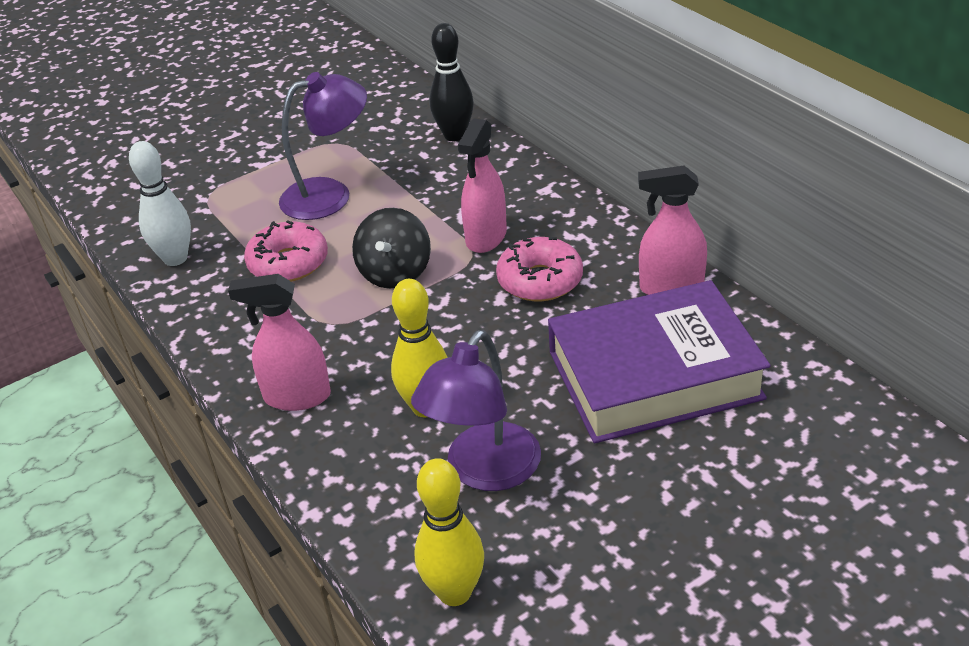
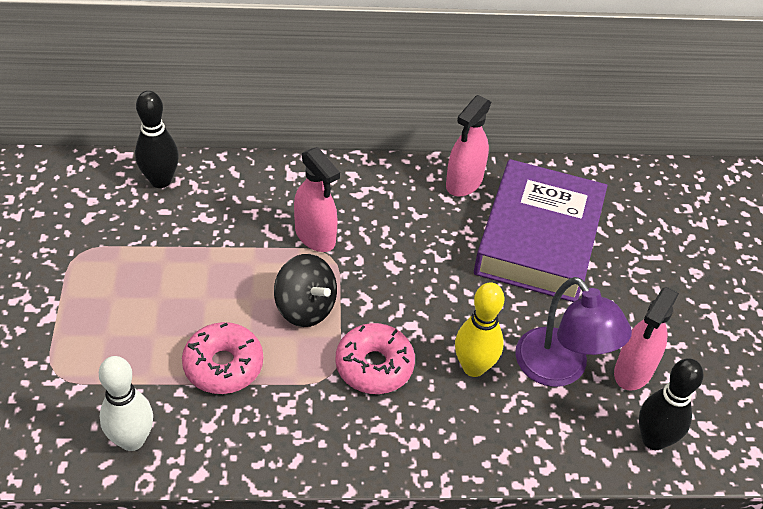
camera: 65 degrees left, 10 degrees up
(297, 397) = (398, 436): pink spray bottle -> pink spray bottle (633, 371)
(330, 195) = (155, 294): purple lamp -> none
(454, 592) = (653, 439): yellow bowling pin -> black bowling pin
(540, 280) = (394, 236): pink donut -> pink donut (374, 366)

